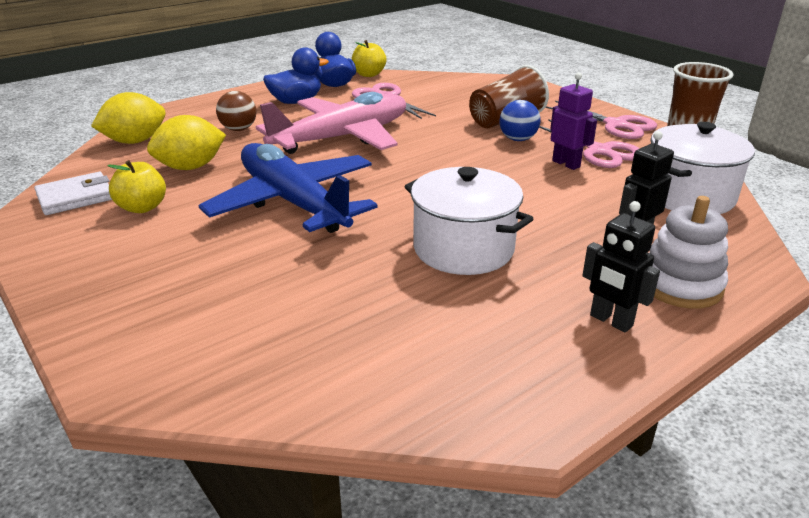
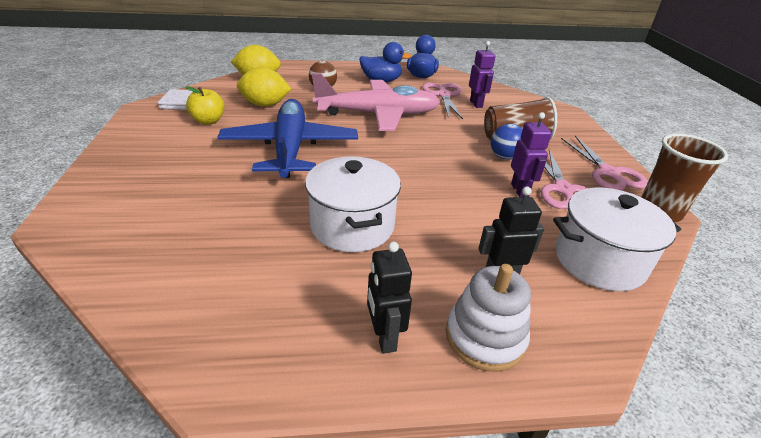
camera: 30 degrees right, 5 degrees up
(368, 74) = (454, 75): yellow apple -> none
(428, 98) = (476, 104): none -> purple robot

